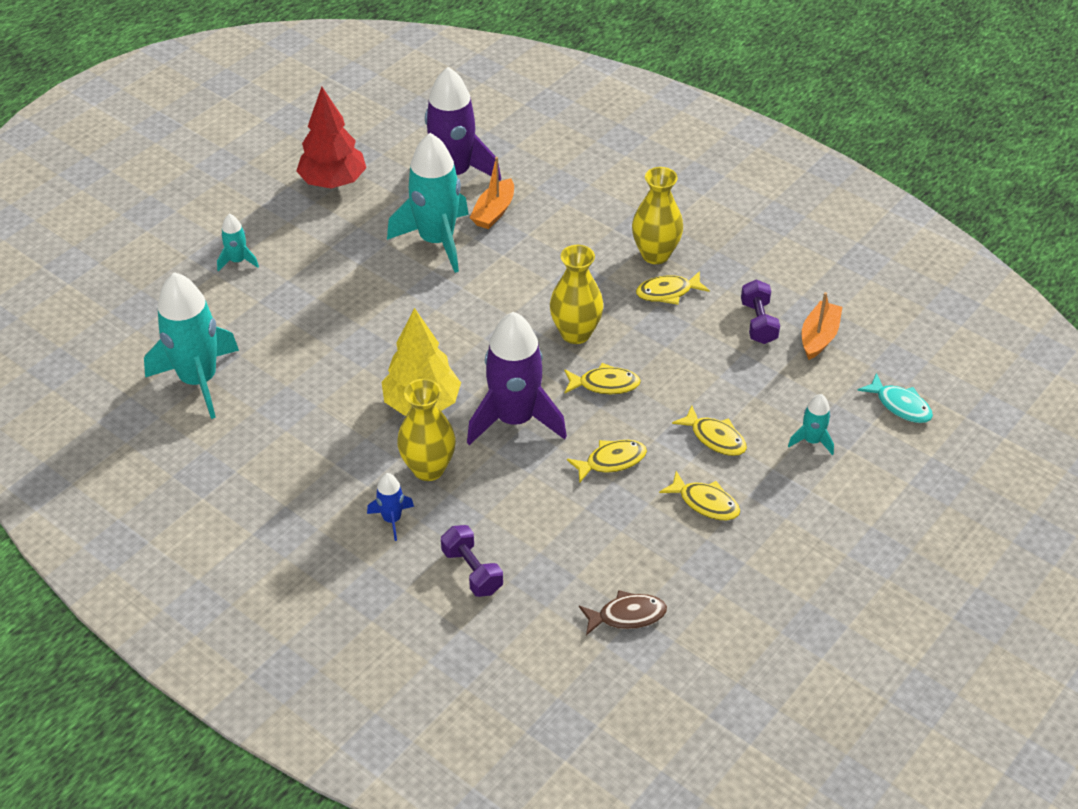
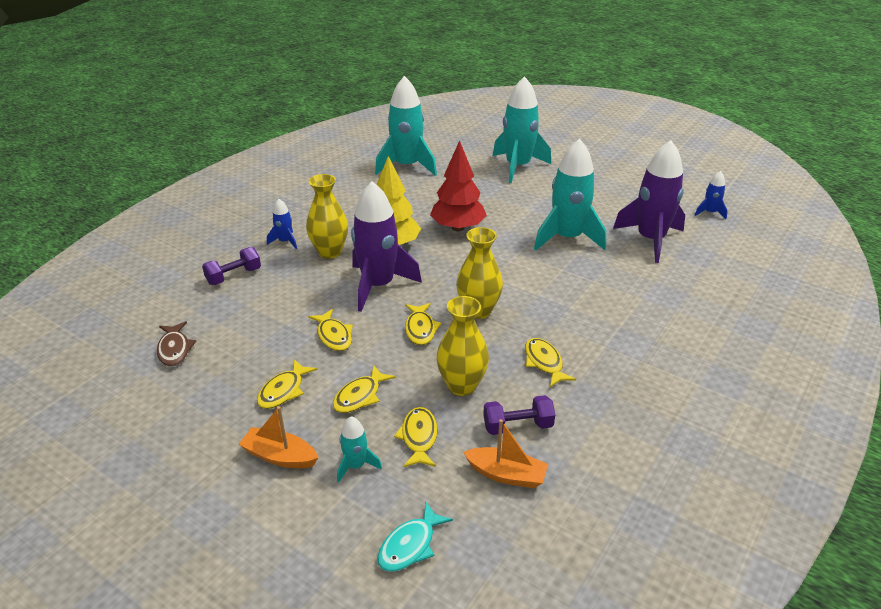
camera: 85 degrees right, 10 degrees down
(238, 261) = (518, 167): turquoise rocket -> turquoise rocket, size x2.19
(333, 182) = (614, 191): red tree -> red tree (458, 227)
(403, 116) = (710, 212): none -> blue rocket
(494, 212) = (613, 262): orange boat -> orange boat (280, 456)
(655, 254) = (594, 353): yellow vase -> yellow vase (462, 385)
(774, 394) = (419, 437): none -> yellow fish

